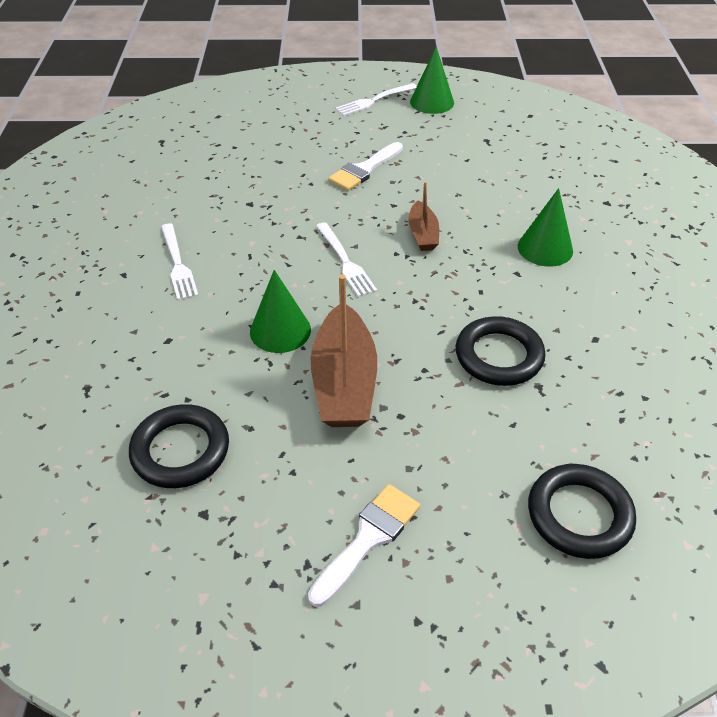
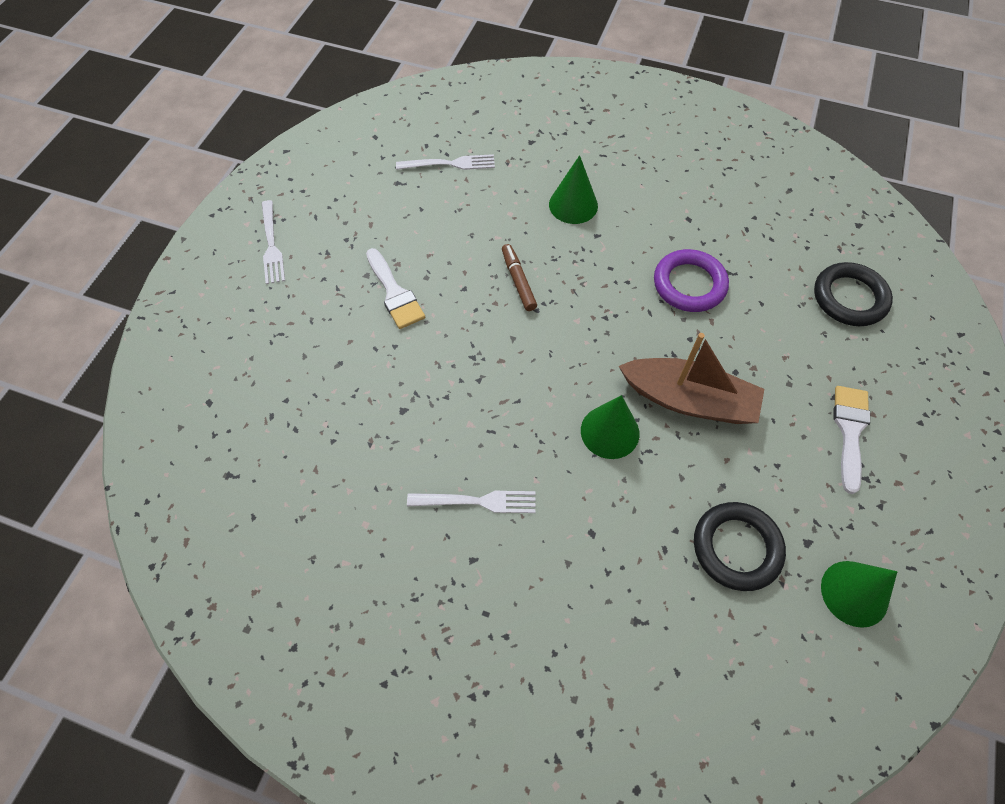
camera: 70 degrees left, 15 degrees up
(346, 262) = (533, 352): white fork -> white fork (450, 164)
(368, 538) = (850, 431): white brush -> white brush turned 45 degrees clockwise
(423, 234) = (518, 281): brown boat -> brown marker
(432, 102) = (305, 199): green cone -> green cone (854, 593)
(499, 356) = (689, 284): black ring -> purple ring

